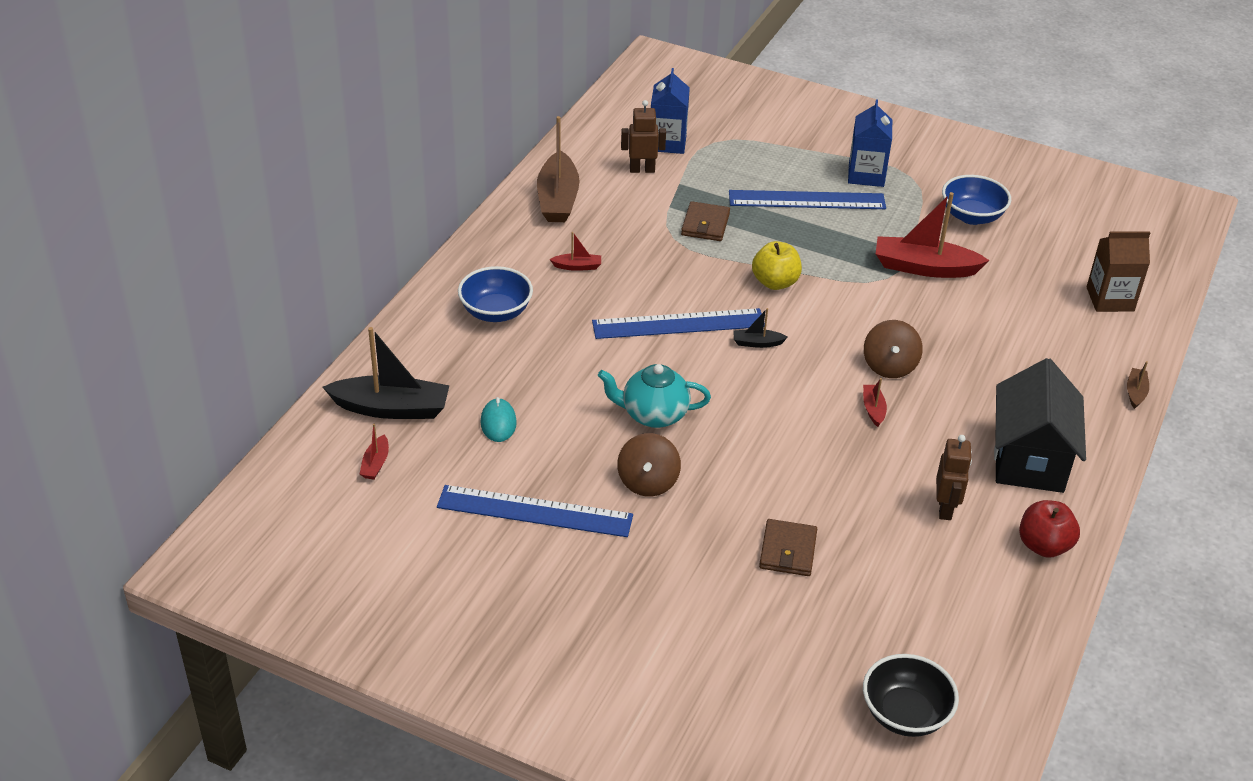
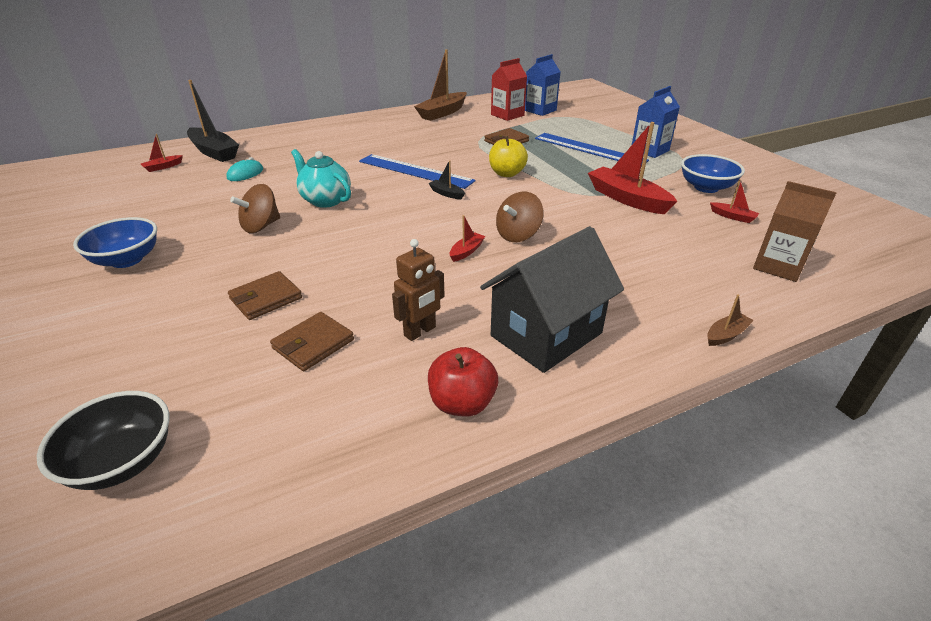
camera: 40 degrees right, 5 degrees down
(496, 312) = (332, 138): blue bowl -> blue bowl (127, 260)
(534, 511) = (181, 213): blue ruler -> none
(577, 266) = (405, 135): red boat -> red boat (733, 217)
(642, 170) = (507, 115): brown robot -> red carton
(888, 565) = (313, 344): none -> brown wallet

